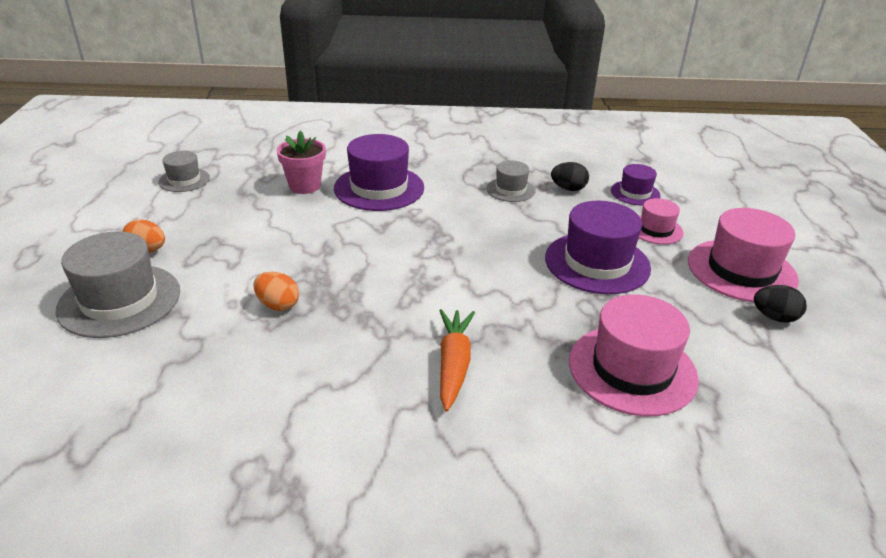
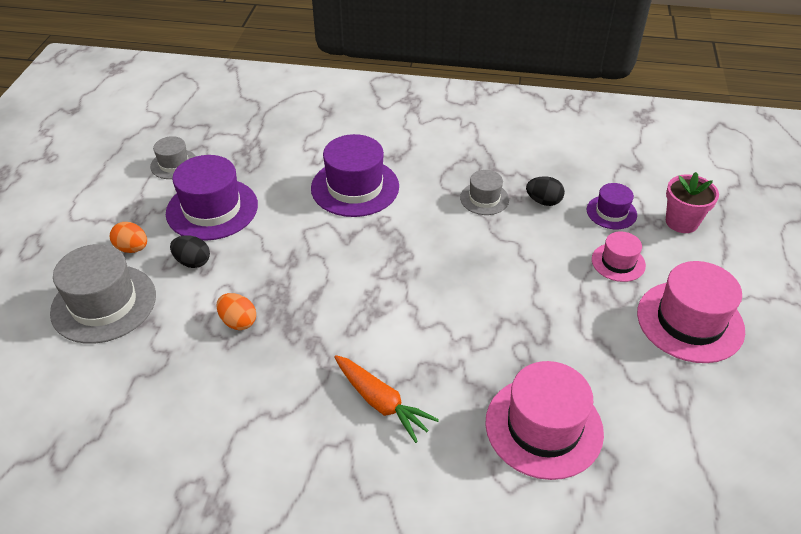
camera: 10 degrees right, 10 degrees up
(305, 186) = (284, 180): pink flower pot -> pink flower pot (681, 222)
(453, 364) = (381, 403): orange carrot -> orange carrot turned 120 degrees clockwise
(597, 263) = (546, 299): purple hat -> purple hat (212, 209)
(774, 317) = (703, 381): black egg -> black egg (193, 262)

